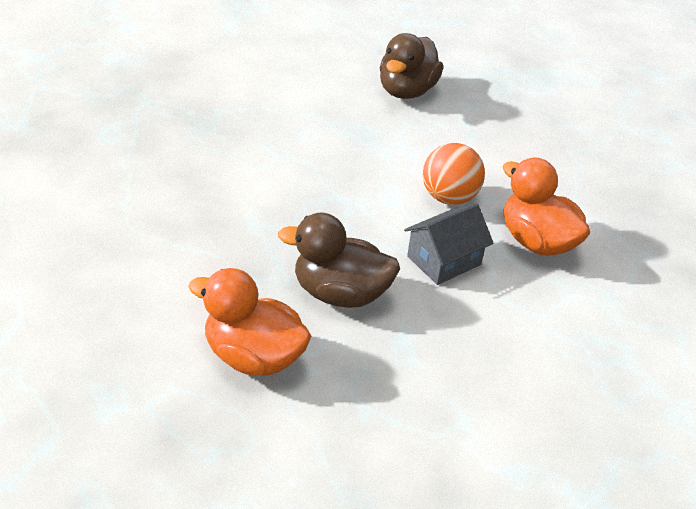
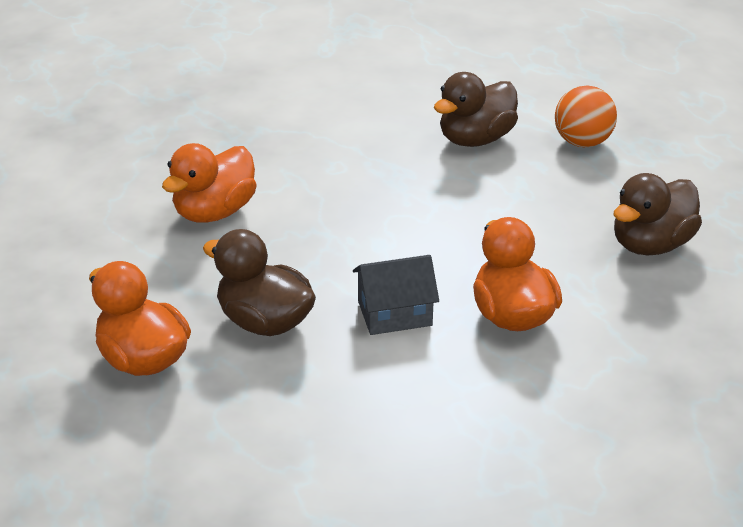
camera: 25 degrees right, 5 degrees down
(228, 197) = (214, 212): none -> orange duck
(449, 198) = (445, 254): orange ball -> orange ball (582, 142)
(596, 158) = (651, 245): none -> brown duck

